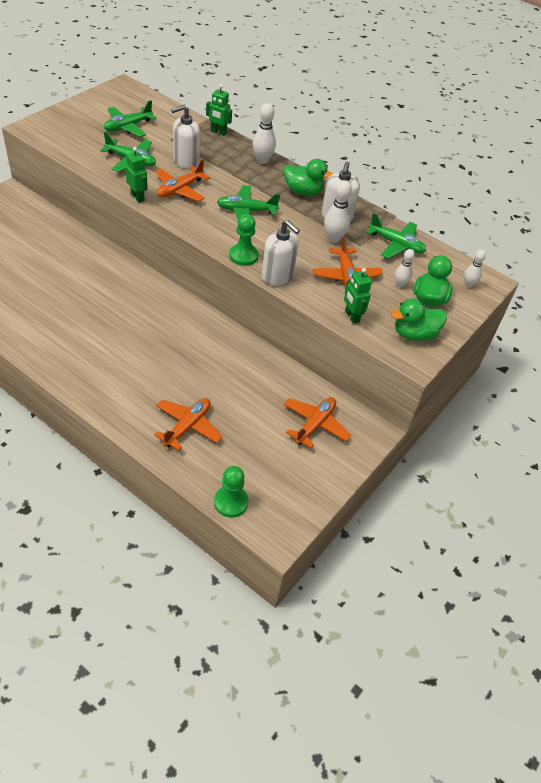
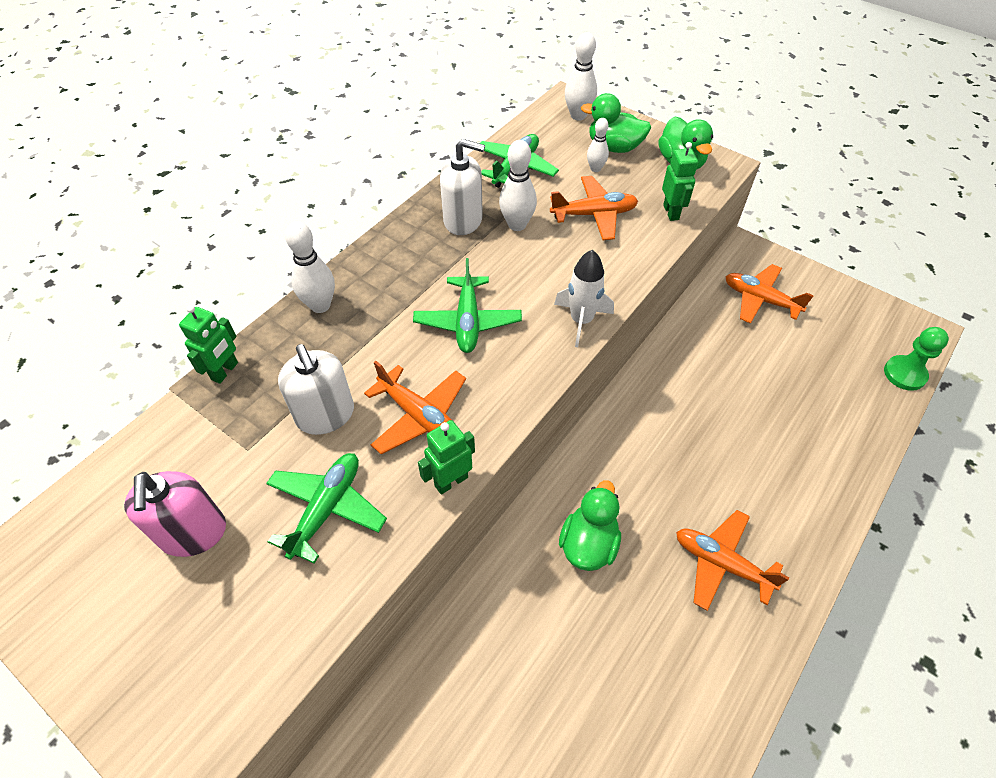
camera: 85 degrees left, 5 degrees up
(128, 127) = (193, 533): green plane -> pink soap dispenser
(188, 426) = (816, 425): orange plane -> orange plane (721, 563)
(243, 256) = (581, 321): green pawn -> white rocket
(277, 276) = (615, 282): white soap dispenser -> none
(303, 191) = (406, 255): green duck -> green duck (588, 544)
(351, 317) = (671, 212): green robot -> green robot turned 75 degrees counterclockwise
(468, 285) = (578, 116): white bowling pin -> white bowling pin, size x1.59

